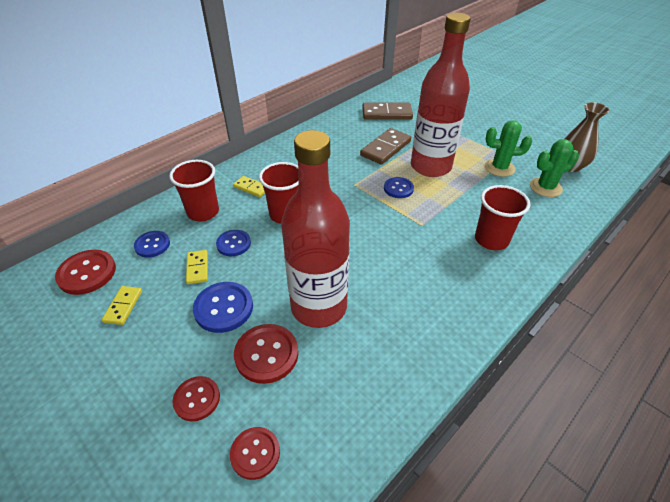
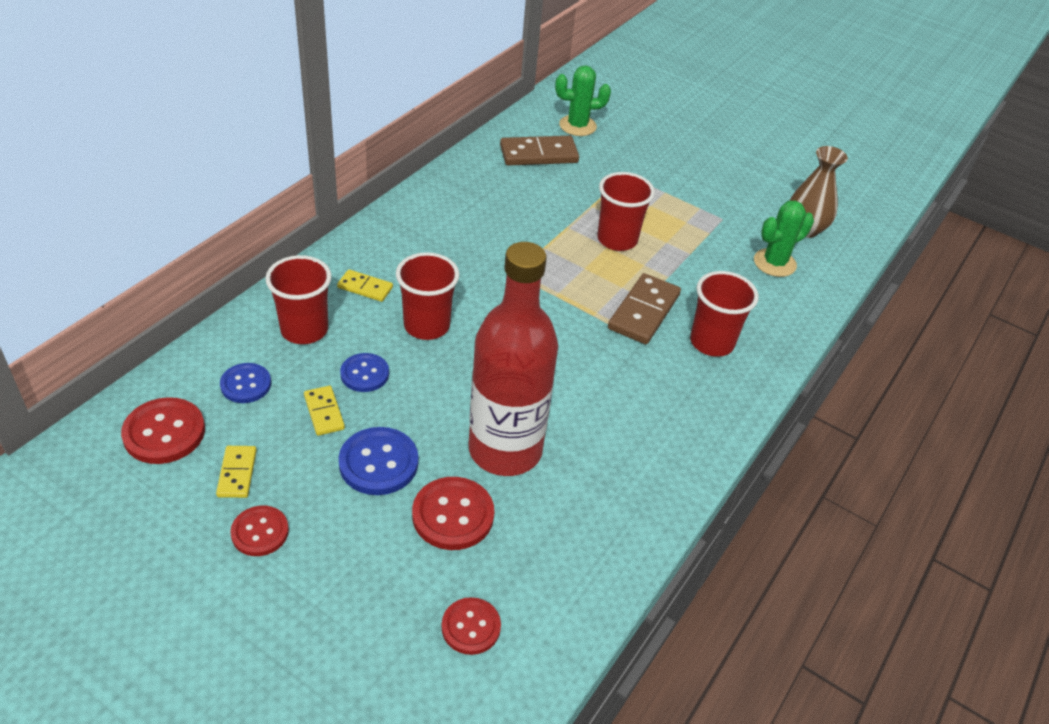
camera: 15 degrees left, 0 degrees up
(197, 399) = (380, 577): red button -> red button (260, 532)
(385, 148) = (548, 213): brown domino -> brown domino (643, 311)
(398, 188) = (578, 276): blue button -> none
(430, 166) = (617, 239): red bottle -> red cup
(499, 168) = (711, 236): green cactus -> green cactus (577, 126)

